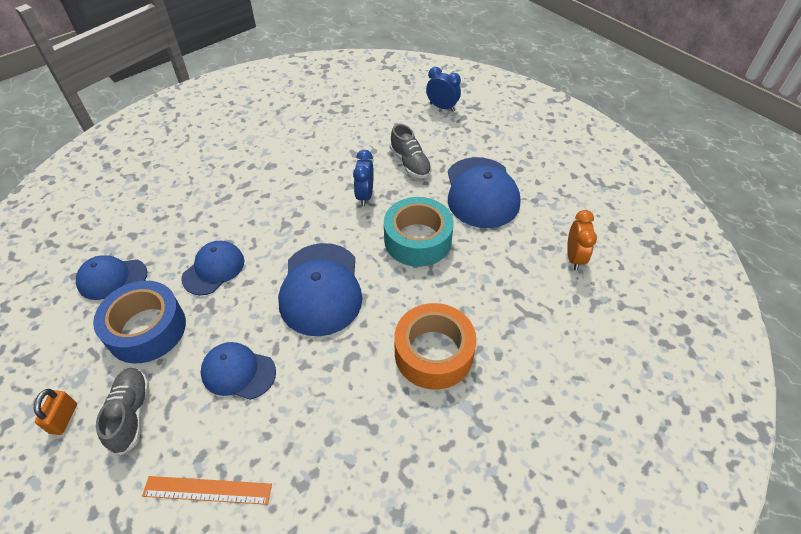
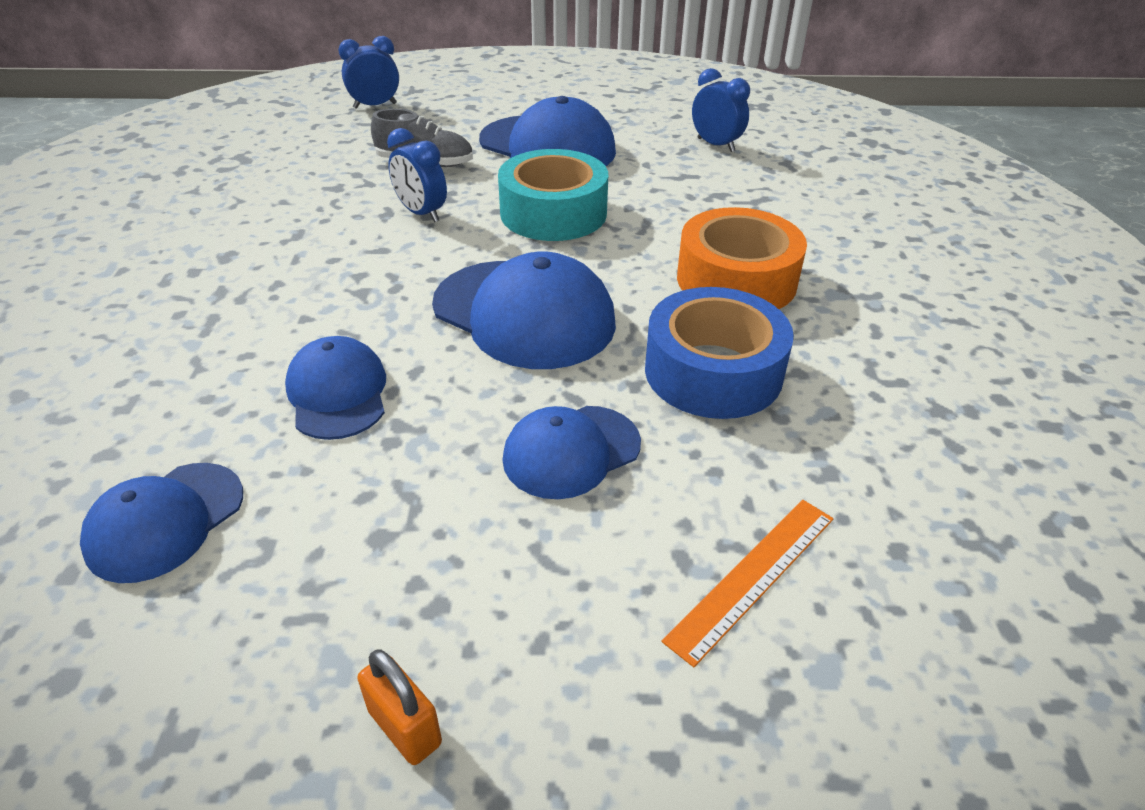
camera: 50 degrees left, 10 degrees down
(131, 414) = (507, 616): grey shoe -> none
(146, 329) = (349, 521): blue tape -> blue tape (713, 372)
(574, 257) = (716, 145): orange clock -> blue clock

